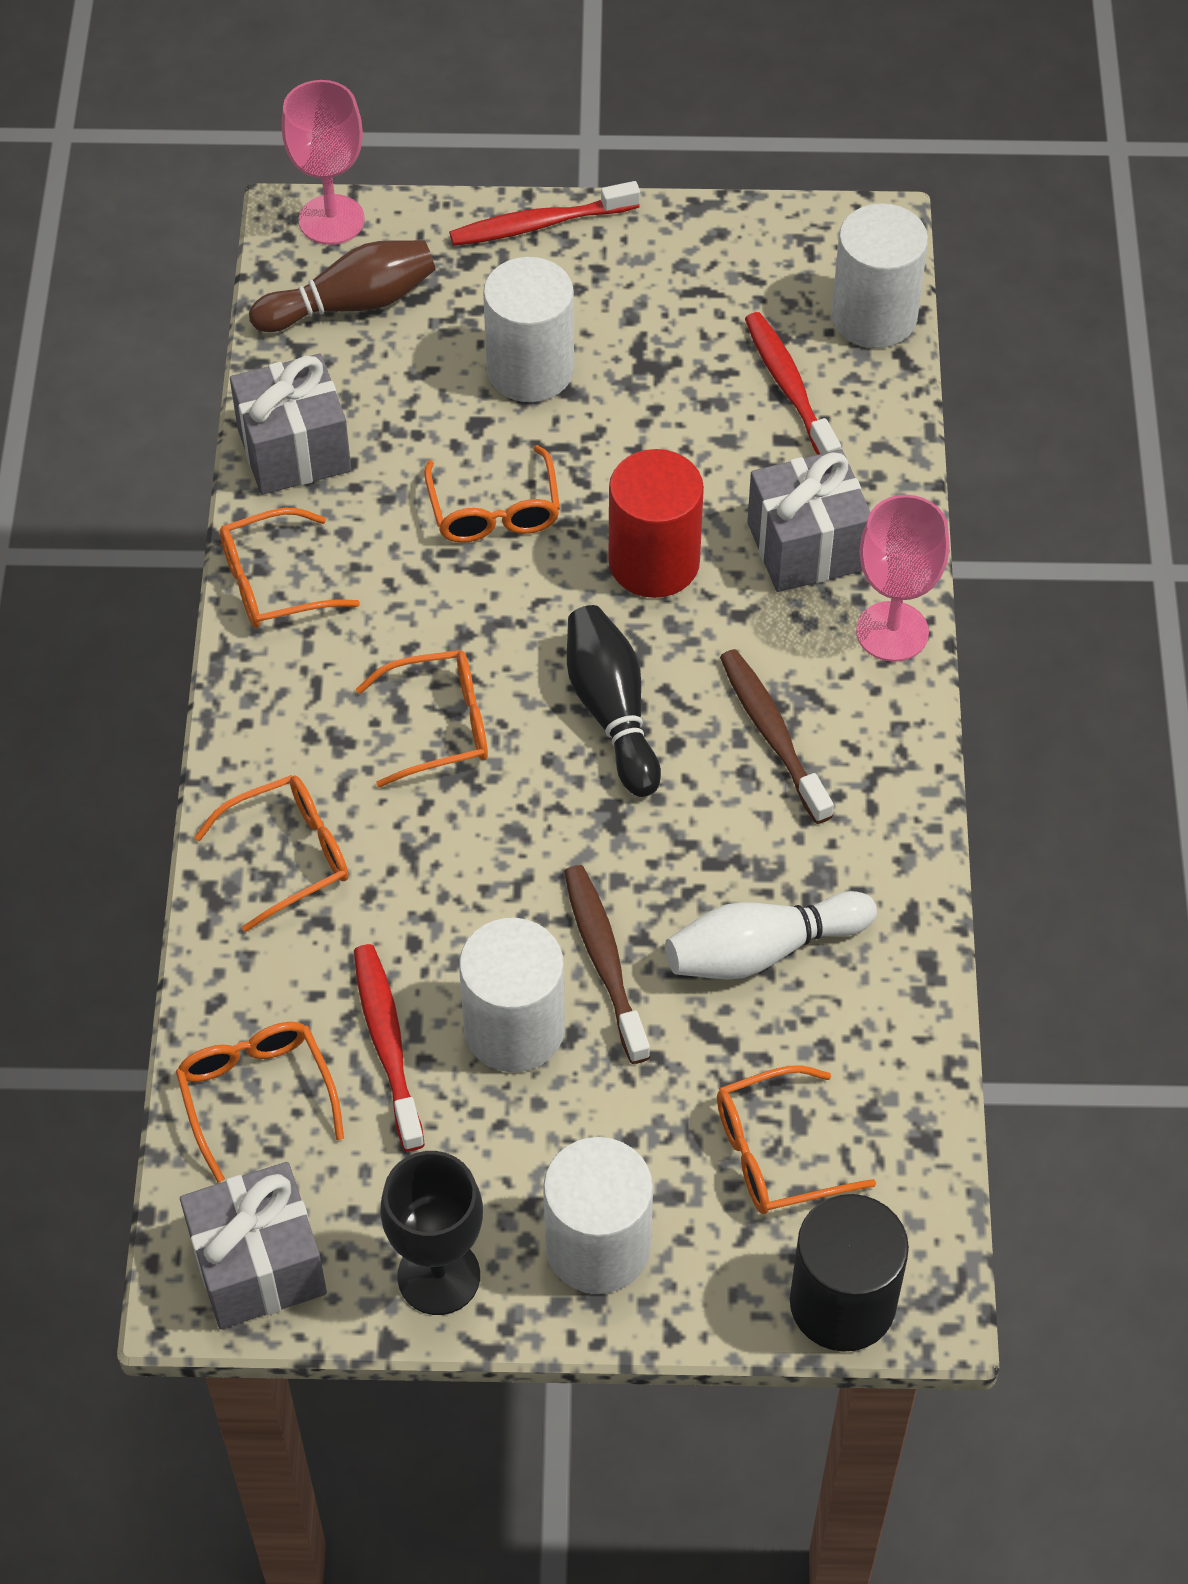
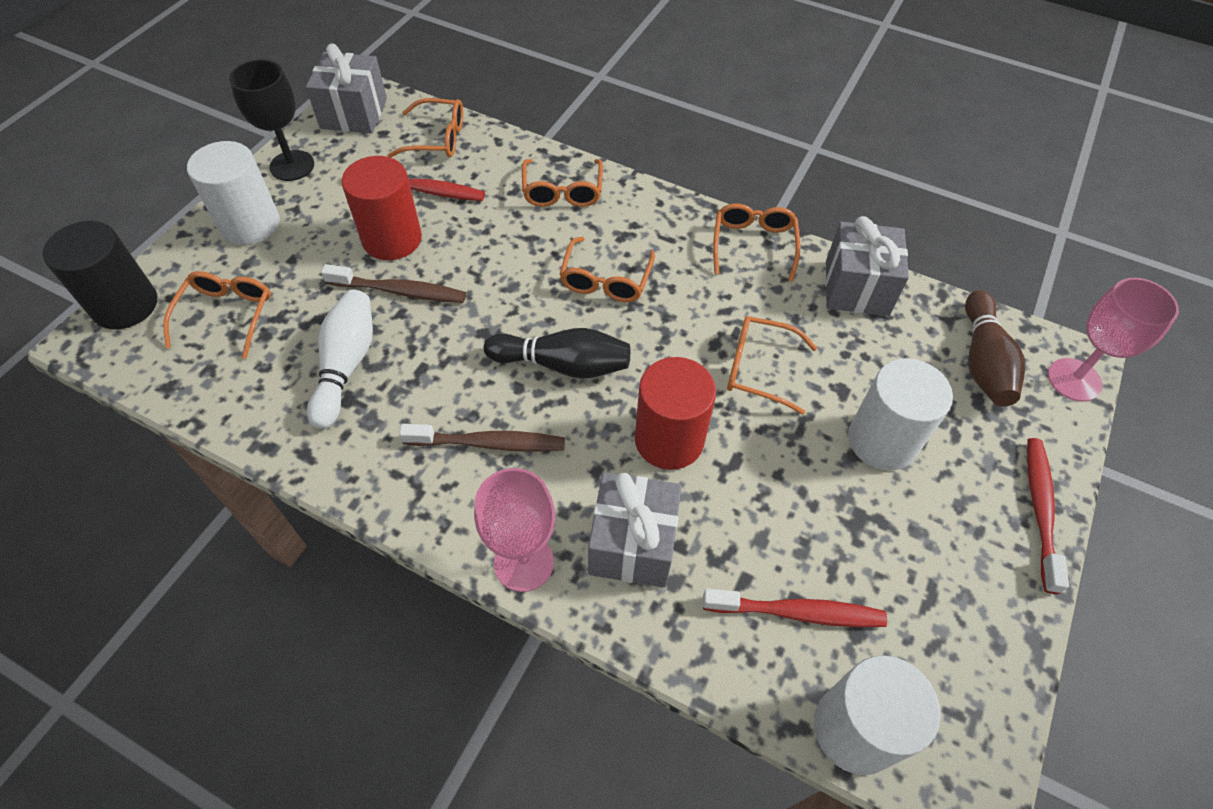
camera: 115 degrees right, 0 degrees up
(514, 1029) = (392, 239): white cylinder -> red cylinder

